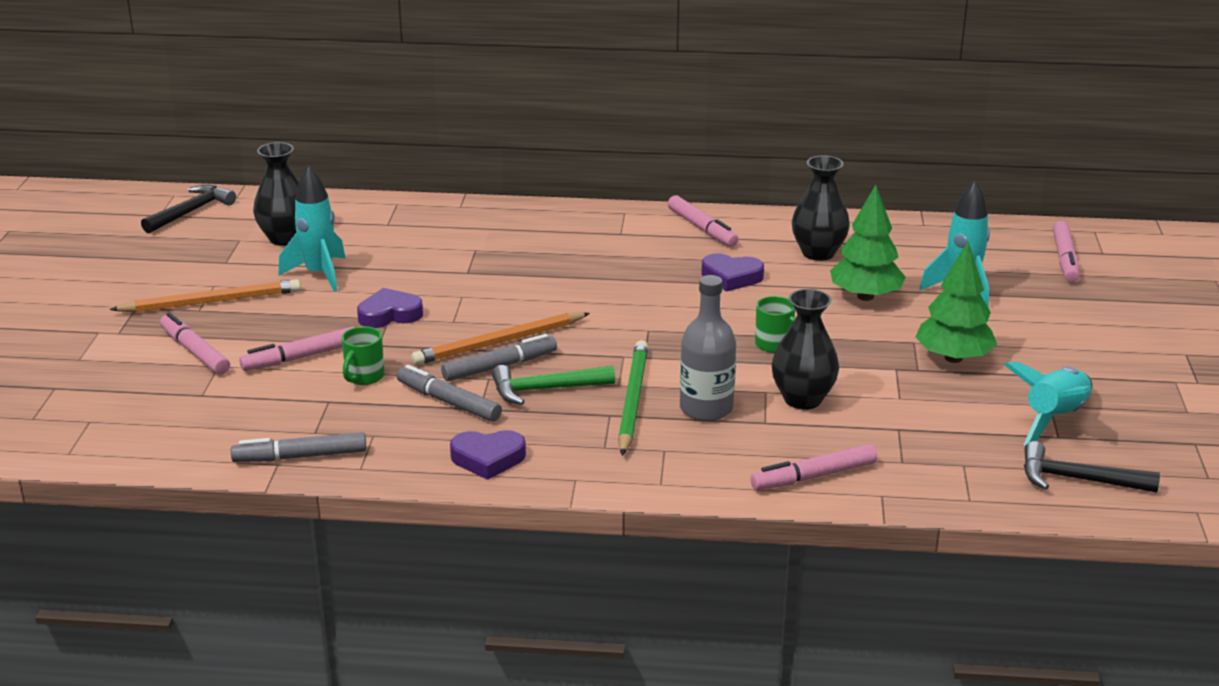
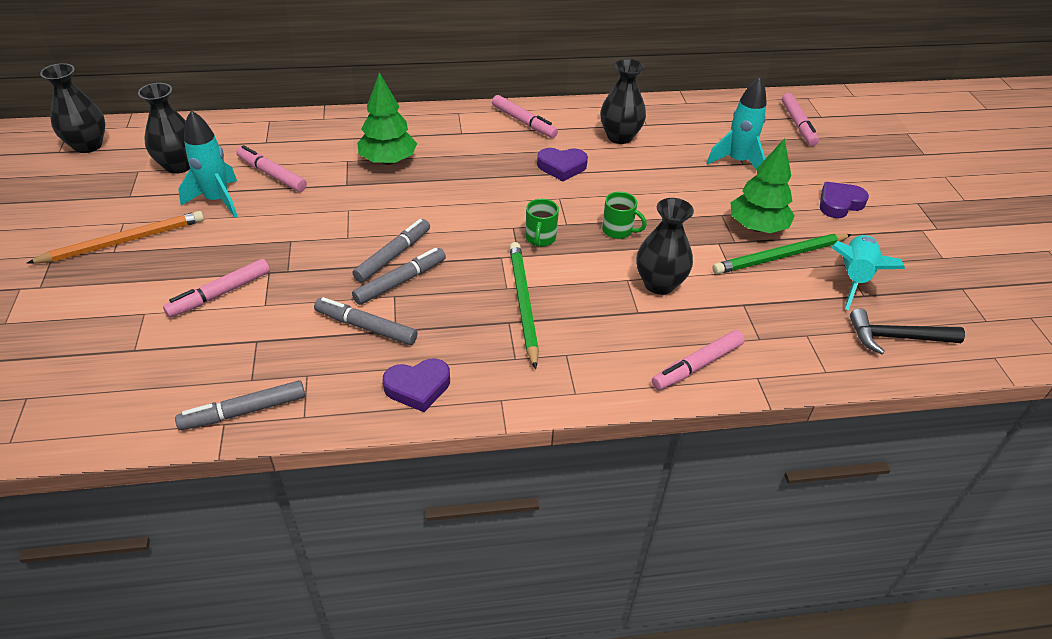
camera: 15 degrees left, 15 degrees up
(191, 211) = (88, 145): black hammer -> black vase
(195, 352) = (118, 300): pink marker -> pink marker (272, 174)
(364, 377) = (283, 309): green mug -> green mug (540, 238)
(389, 314) = (290, 237): purple heart -> purple heart (839, 204)
(499, 343) = (393, 256): orange pencil -> grey marker
(545, 389) = (446, 302): green hammer -> none
(706, 408) = (586, 304): grey bottle -> none
(865, 296) = (670, 175): green tree -> green tree (388, 161)
(968, 389) = (780, 257): none -> green pencil

